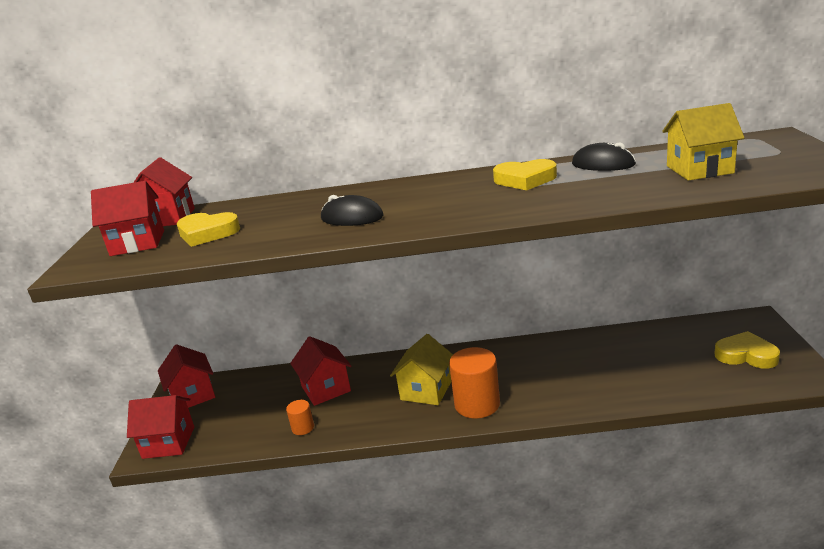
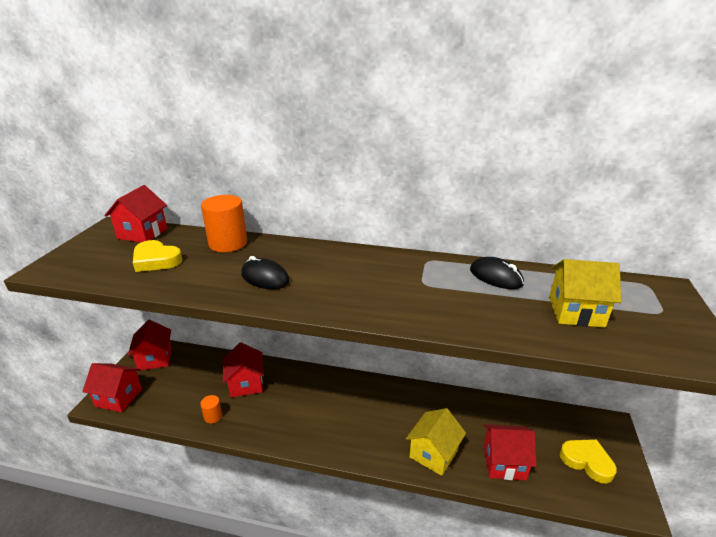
camera: 10 degrees right, 5 degrees up
(137, 243) = (105, 255): red house -> red house (504, 462)
(426, 390) = (316, 410): yellow house -> yellow house (433, 454)
(477, 404) = (347, 438): orange cylinder -> orange cylinder (228, 243)
(525, 180) = (422, 276): yellow heart -> none

